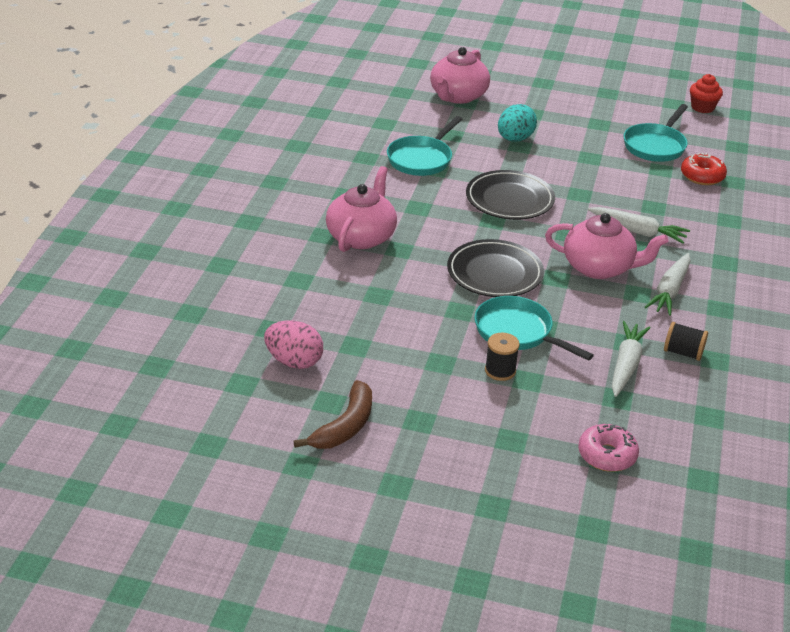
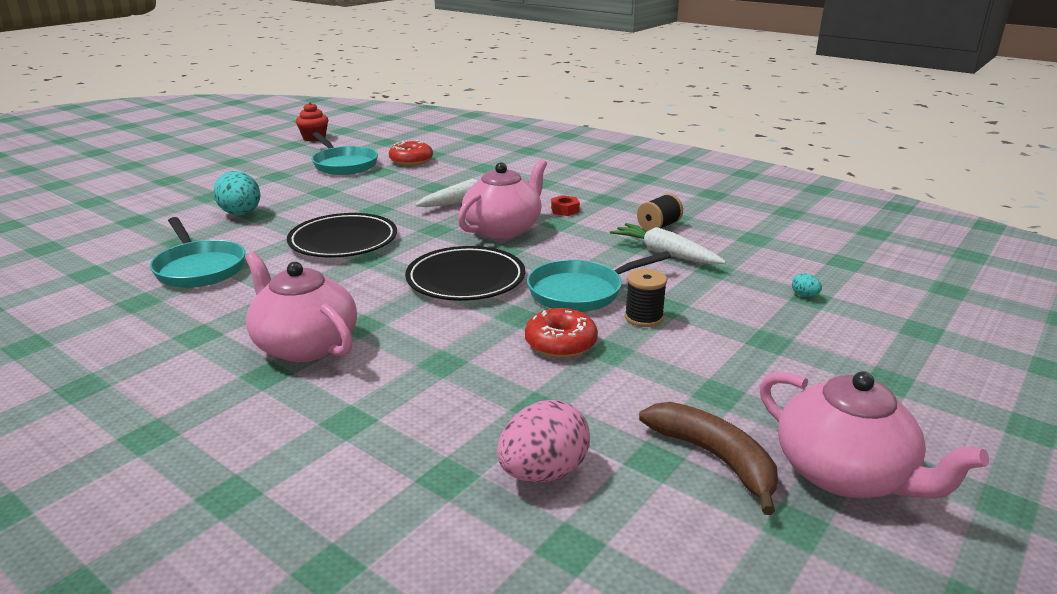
camera: 65 degrees left, 10 degrees down
(435, 338) = (560, 343): none -> red donut
(458, 96) = (114, 221): pink teapot -> pink teapot (845, 474)
(607, 455) = (804, 295): pink donut -> turquoise egg
(669, 291) = (565, 210): white carrot -> red nut

